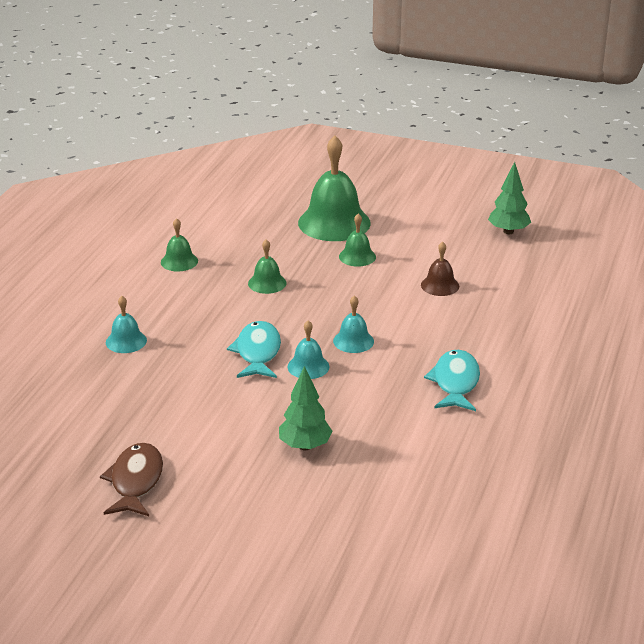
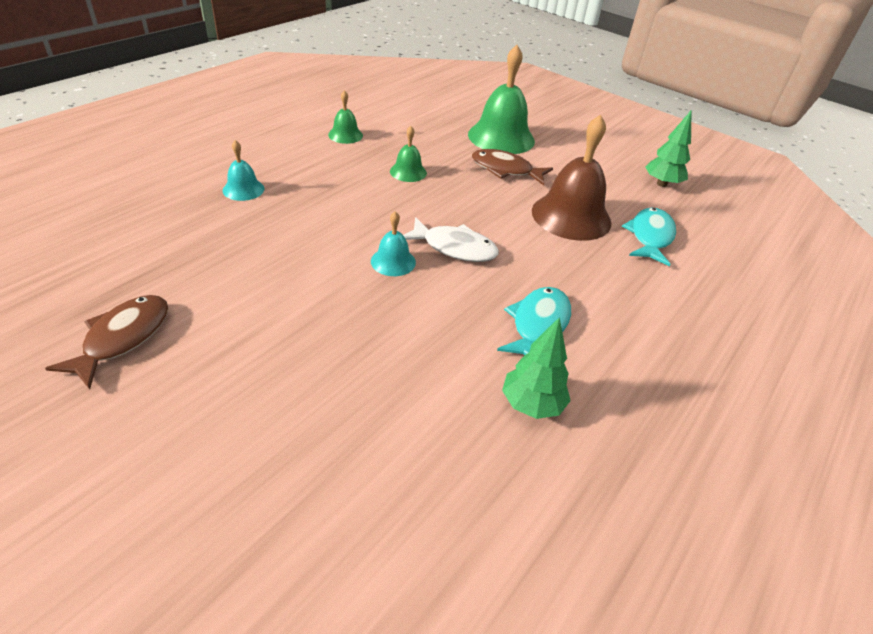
camera: 15 degrees right, 10 degrees up
(257, 352) = (354, 233): turquoise fish -> turquoise fish (650, 237)
(305, 446) = (329, 352): green tree -> green tree (531, 404)
(353, 341) = (454, 248): turquoise bell -> white fish
(357, 256) = (505, 170): green bell -> brown fish
(440, 285) = (571, 216): brown bell -> brown bell, size x2.03

